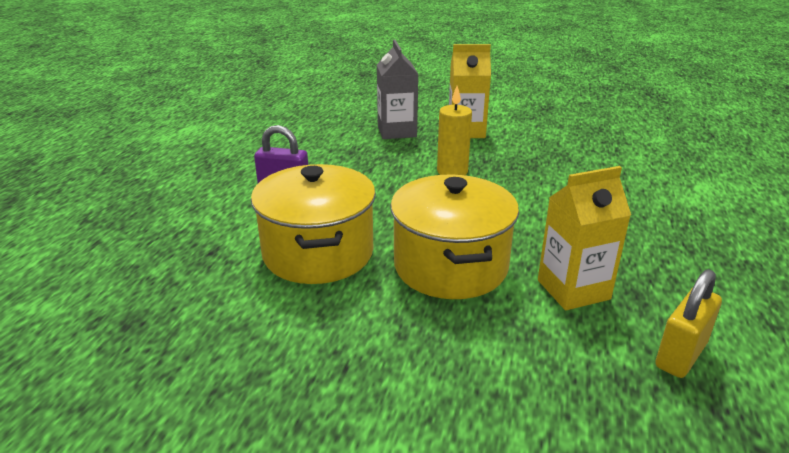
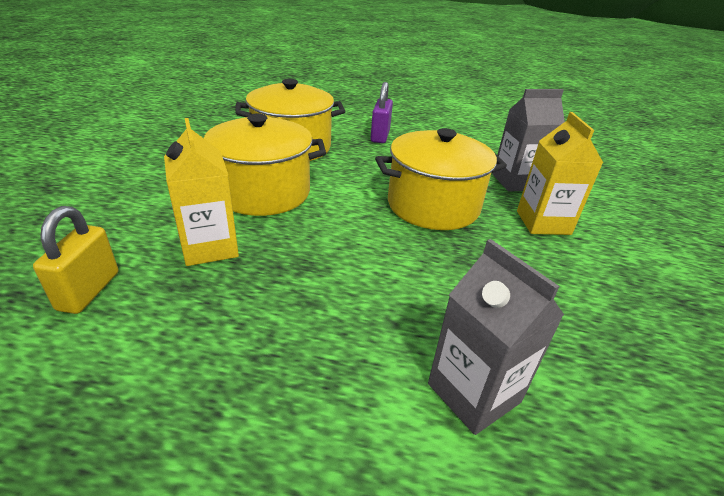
camera: 85 degrees right, 5 degrees up
(452, 171) = (433, 206): yellow candle -> yellow pot
(664, 176) = (473, 393): none -> grey carton
(680, 355) = (89, 291): yellow padlock -> yellow padlock turned 60 degrees clockwise

